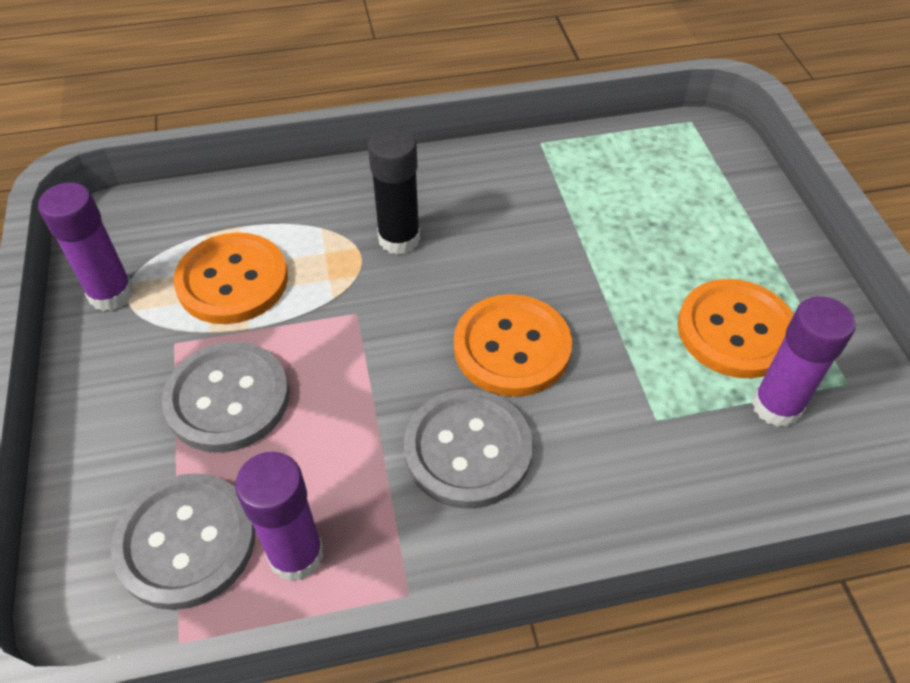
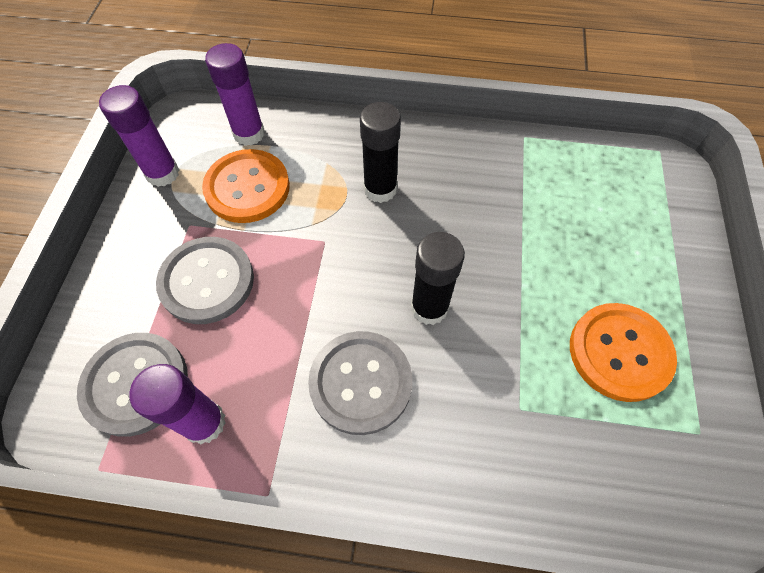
camera: 20 degrees right, 10 degrees up
(512, 347) = (429, 307): orange button -> black glue stick
(776, 406) = (627, 432): purple glue stick -> purple glue stick (249, 134)

